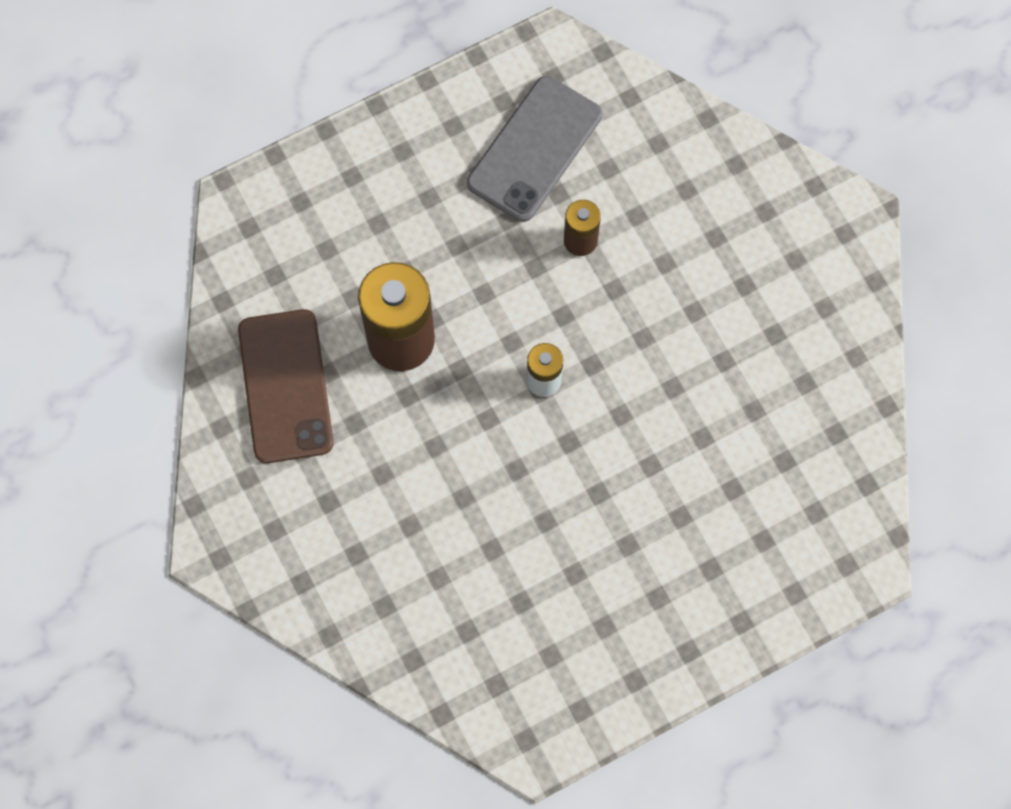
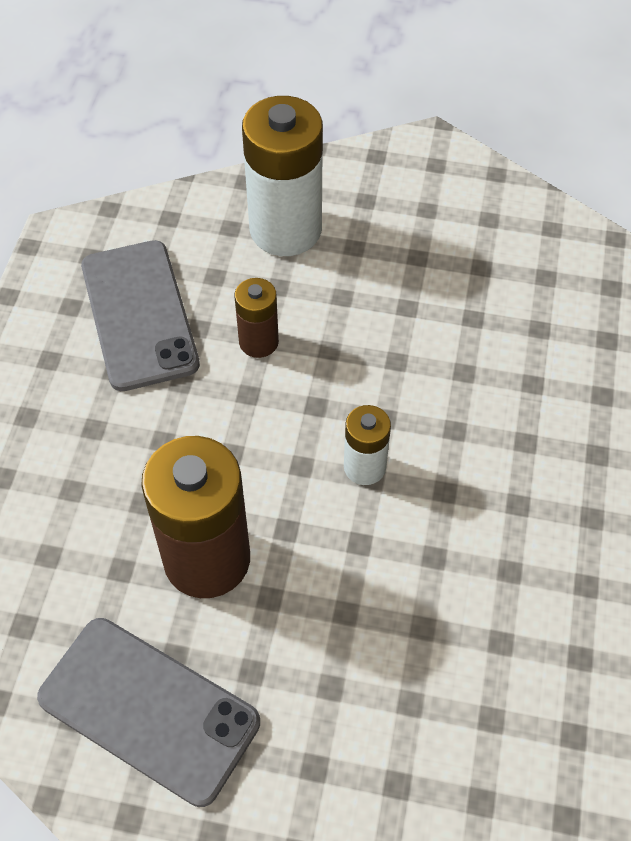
camera: 50 degrees left, 15 degrees down
(286, 386) = (149, 709): brown phone -> grey phone
(689, 180) = (285, 229): none -> white battery

